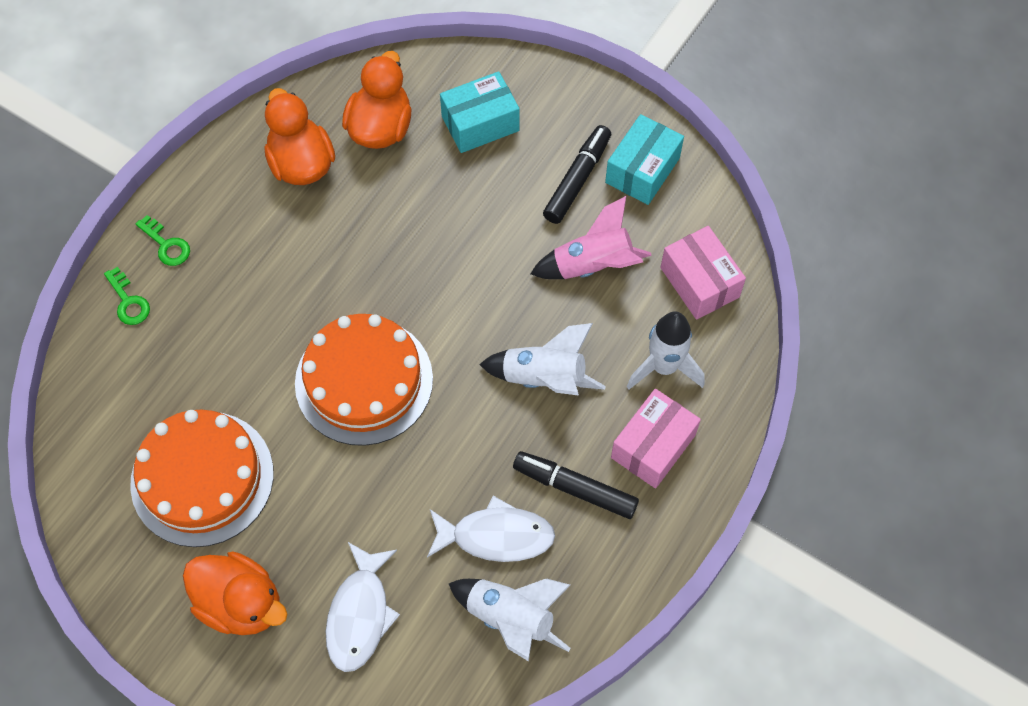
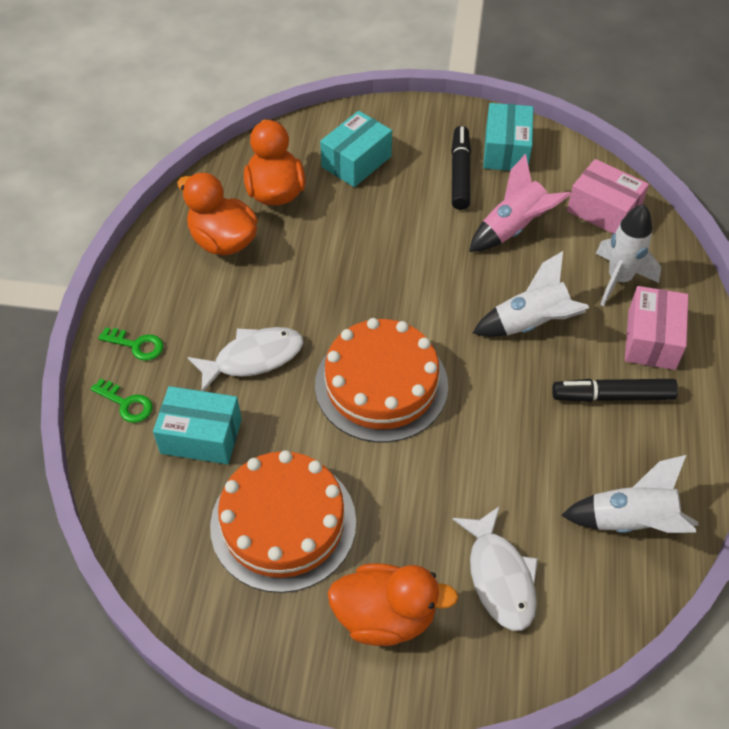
camera: 25 degrees left, 10 degrees down
(176, 362) = (201, 436): none -> turquoise box
(496, 536) = (573, 460): white fish -> white fish (253, 358)

